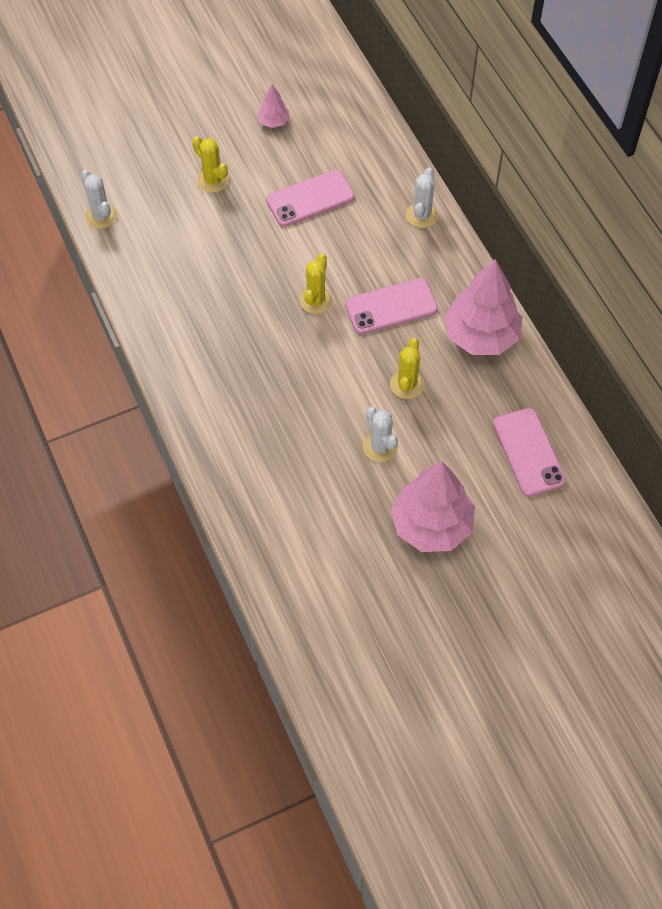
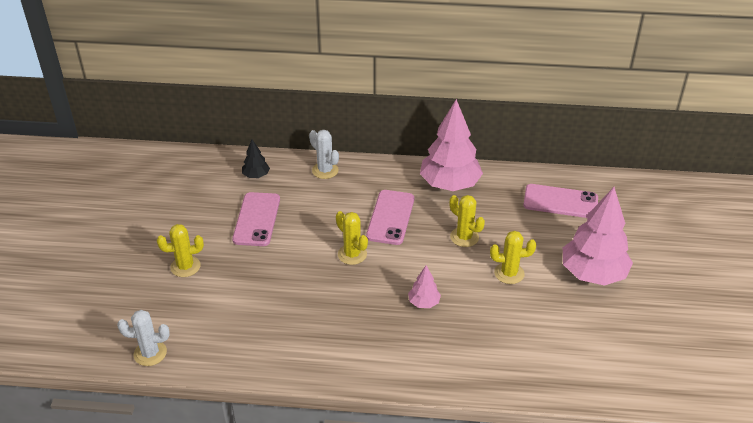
camera: 60 degrees left, 20 degrees down
(273, 121) = (166, 209): pink tree -> pink tree (424, 302)
(371, 163) = (256, 175): none -> black tree
(380, 447) = (509, 273): white cactus -> yellow cactus

